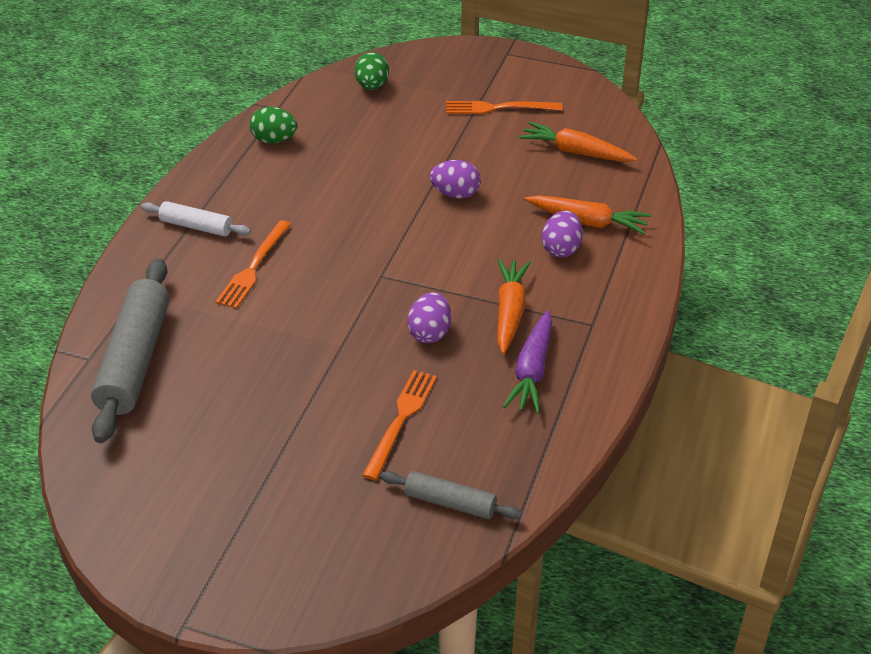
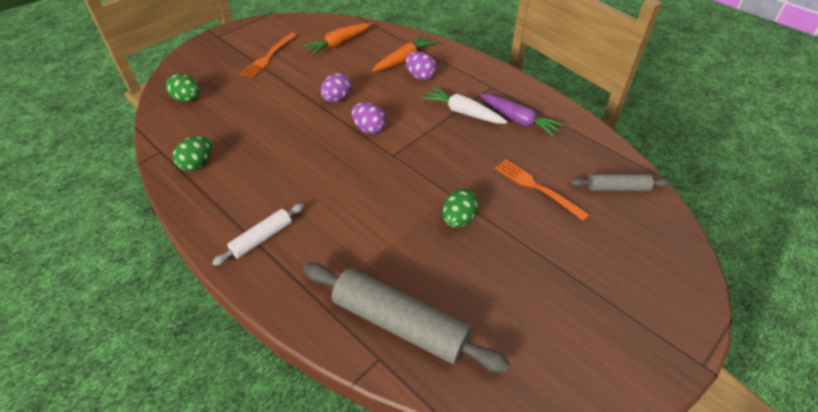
camera: 65 degrees left, 5 degrees up
(253, 267) = (337, 217): orange fork -> none
(303, 362) = (458, 219): none -> green egg
(429, 333) = (462, 150): purple egg -> purple egg (369, 129)
(450, 502) = (617, 188): grey rolling pin -> grey rolling pin turned 45 degrees clockwise
(510, 312) = (463, 112): orange carrot -> white carrot

